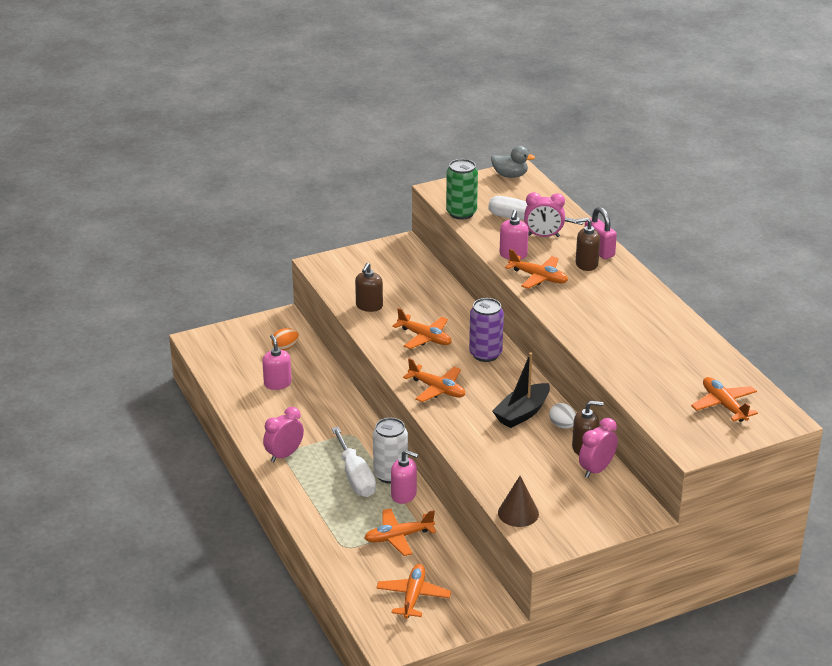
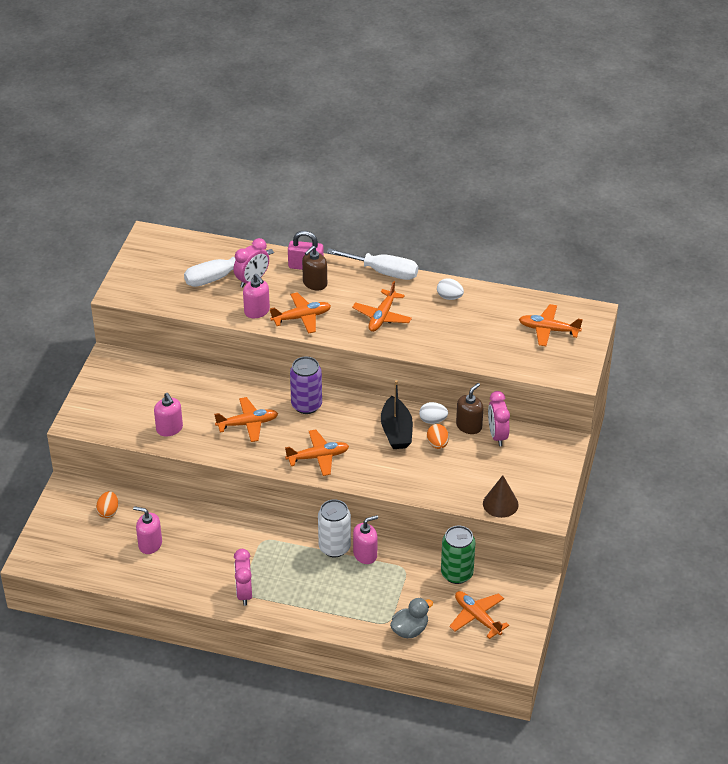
camera: 50 degrees left, 10 degrees up
(355, 477) = (315, 568): white screwdriver -> white screwdriver (383, 272)
(369, 306) = (169, 429): brown soap dispenser -> pink soap dispenser
(398, 537) = (407, 586): orange plane -> orange plane (382, 316)
(461, 213) = (166, 302): green can -> green can (457, 574)
(510, 175) = (148, 244): grey duck -> grey duck (410, 630)
(539, 442) = (437, 444): none -> orange egg
(678, 334) = (449, 297): none -> white egg

